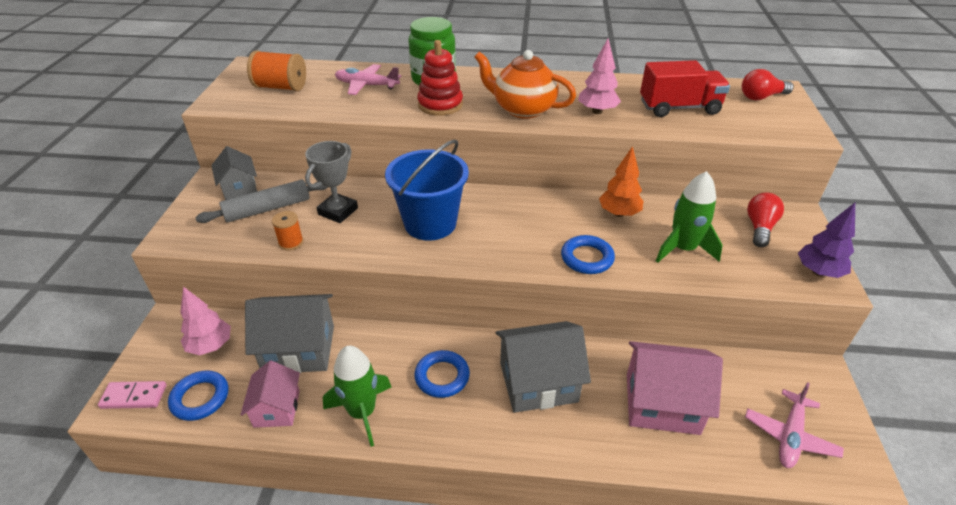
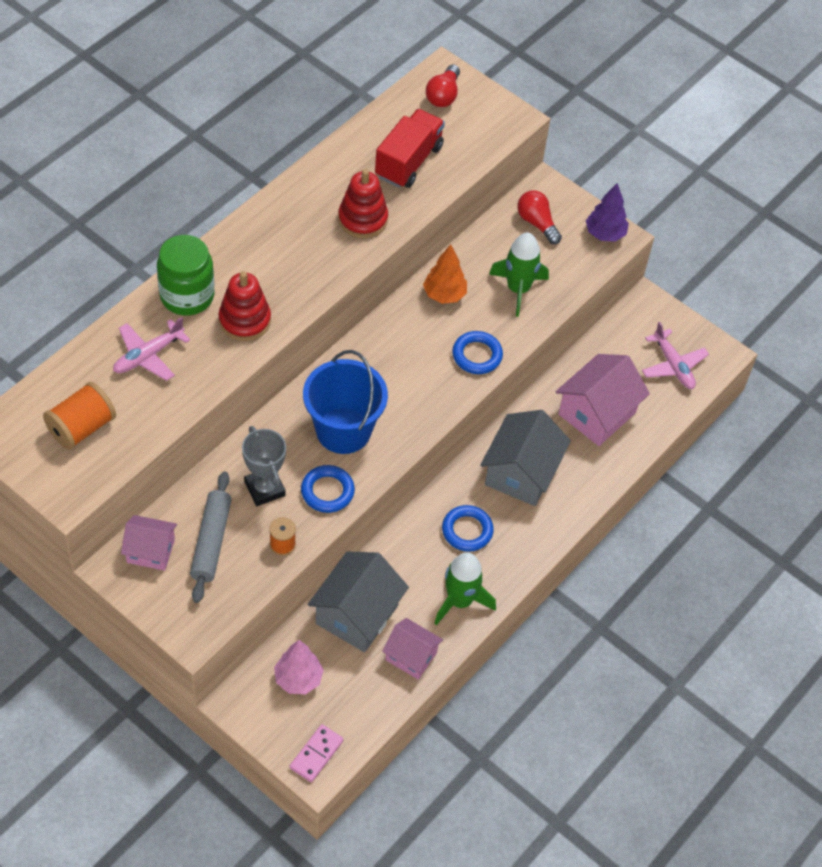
camera: 60 degrees left, 15 degrees up
(200, 398) = (357, 706): blue ring -> blue ring (327, 491)
(239, 188) = (150, 551): grey house -> pink house
(522, 109) = (310, 267): orange teapot -> none
(597, 111) = (362, 219): pink tree -> red stacking toy

